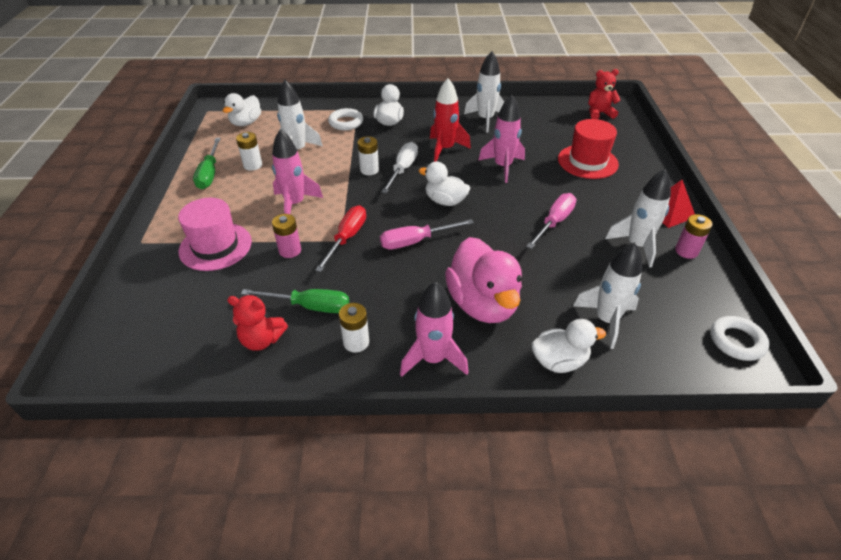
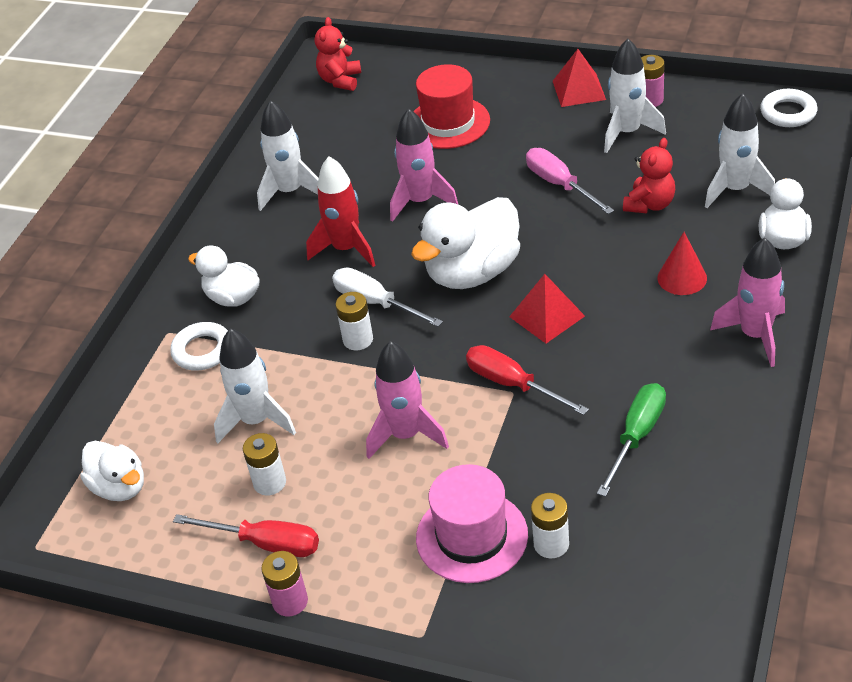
camera: 65 degrees left, 0 degrees up
(209, 174) = (265, 543): green screwdriver -> red screwdriver
(262, 340) = (683, 489): red teddy bear -> red teddy bear (649, 204)
(290, 250) = (515, 448): pink battery -> pink battery (290, 601)
(356, 342) = (712, 398): white battery -> white battery (551, 544)
(415, 241) = (547, 316): pink screwdriver -> red pyramid
(445, 201) = (472, 272): white duck -> white duck, size x1.66
(483, 304) = (682, 278): pink duck -> red cone

